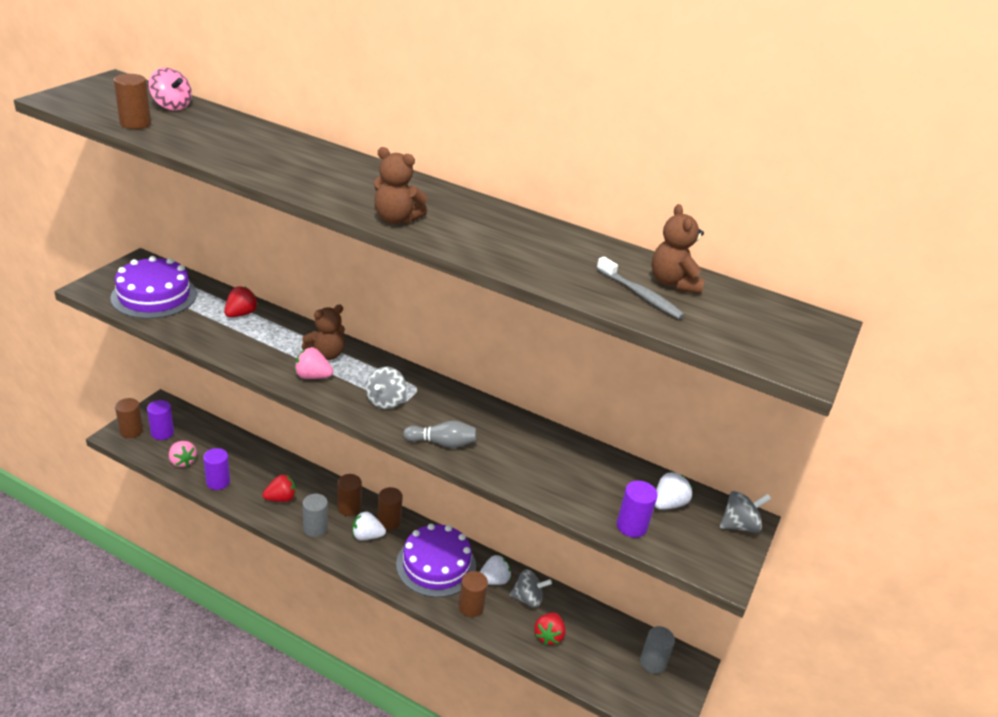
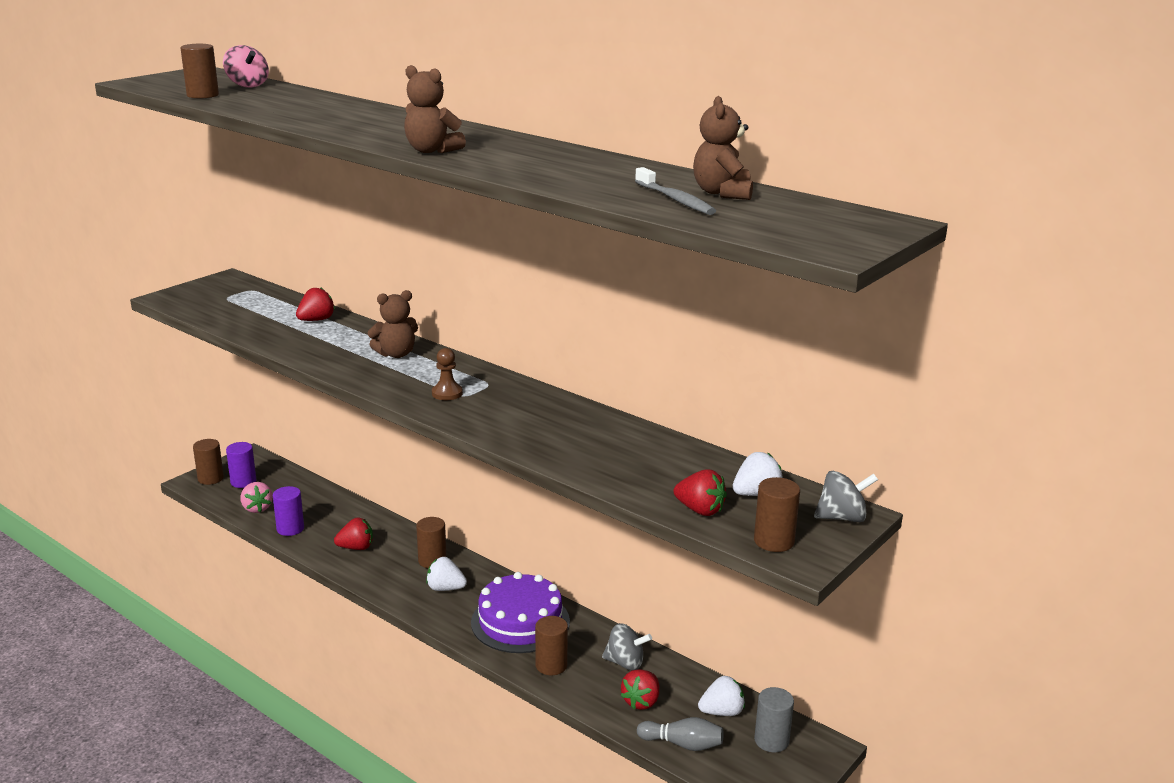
camera: 15 degrees right, 10 degrees down
(154, 296) = (230, 304): purple cake -> none
(312, 376) = (373, 371): pink strawberry -> none
(315, 528) = (387, 577): grey cylinder -> none
(385, 401) = (447, 393): grey spinning top -> brown pawn
(389, 521) = (475, 576): brown cylinder -> brown cylinder (774, 541)
(442, 443) = (498, 429): grey bowling pin -> grey bowling pin (682, 744)
(493, 580) = (587, 641): white strawberry -> white strawberry (722, 712)
(631, 526) = (700, 510): purple cylinder -> red strawberry

